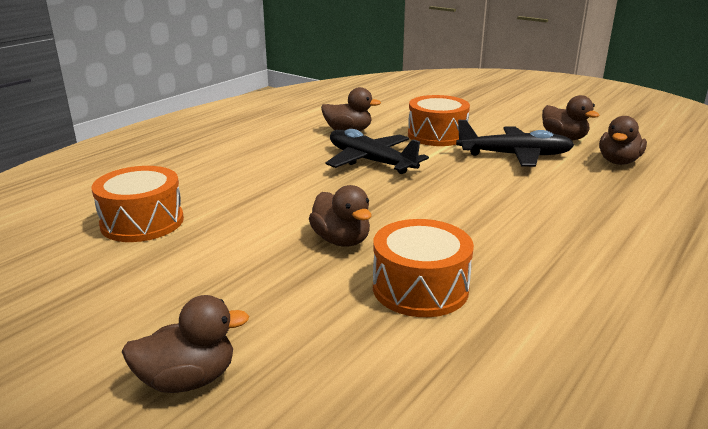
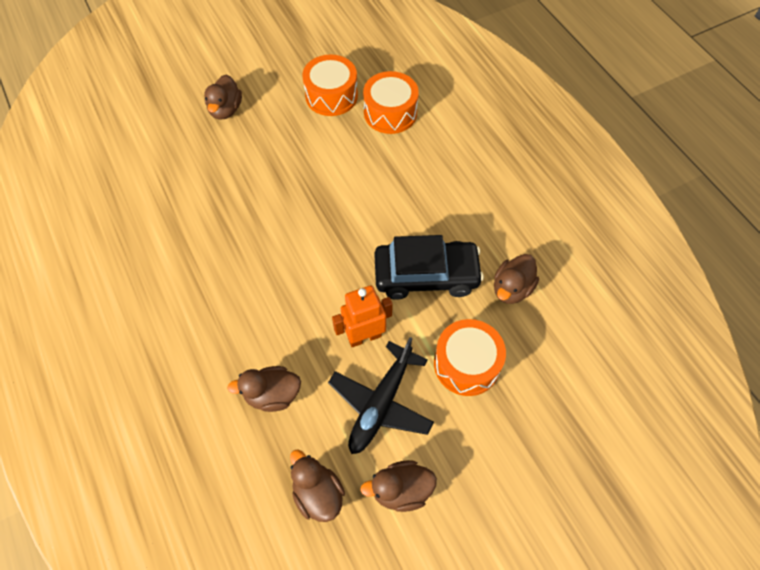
camera: 115 degrees right, 35 degrees up
(341, 240) = (305, 204): brown duck -> brown duck (272, 395)
(370, 161) = (426, 275): black plane -> black car
(420, 288) = (230, 220): orange drum -> orange drum (331, 96)
(467, 173) = (364, 336): none -> orange robot

